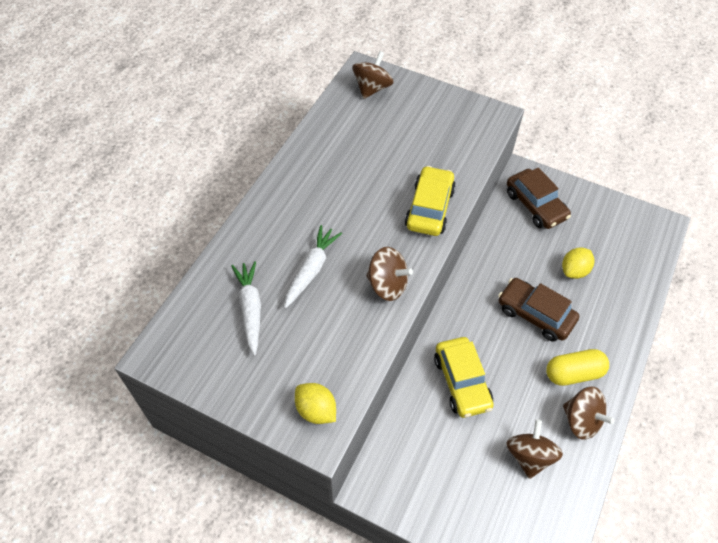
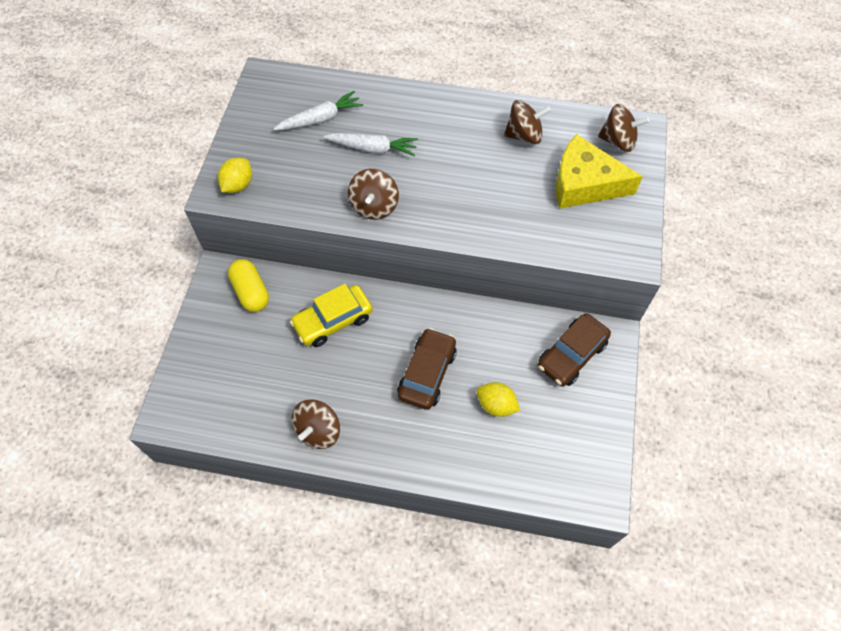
camera: 75 degrees right, 5 degrees up
(411, 123) = (584, 183): none -> yellow cheese
(429, 208) = (476, 221): yellow car -> none
(529, 456) = (271, 389): brown spinning top -> brown spinning top (524, 135)
(573, 373) = (368, 418): yellow capsule -> yellow capsule (251, 292)

